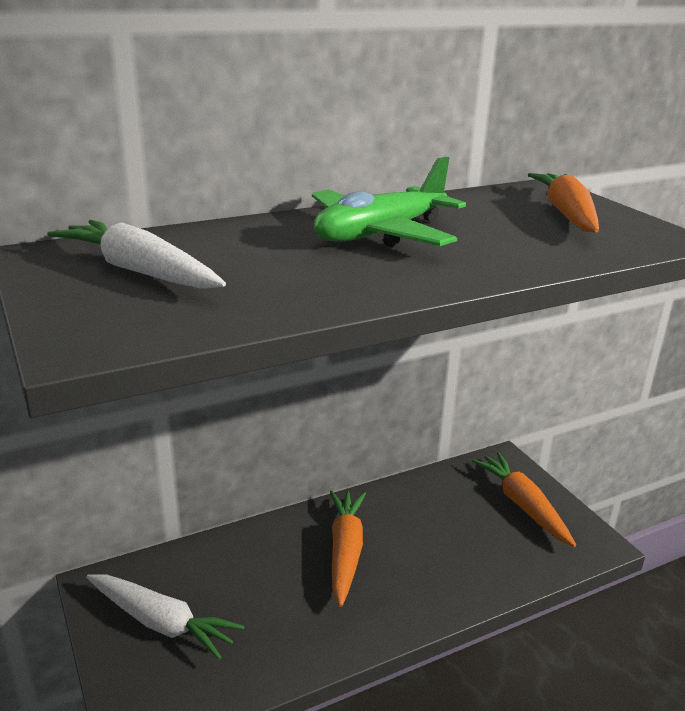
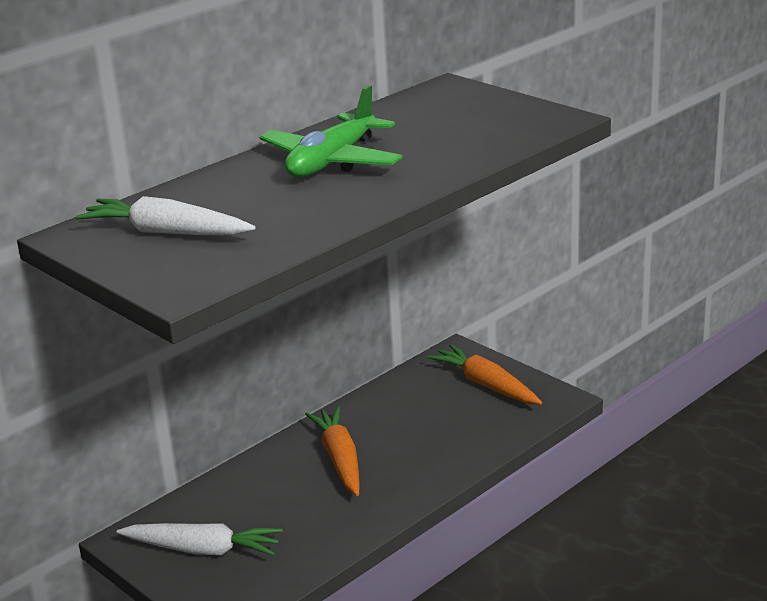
camera: 15 degrees left, 0 degrees up
(566, 214) = (473, 112): orange carrot -> none

